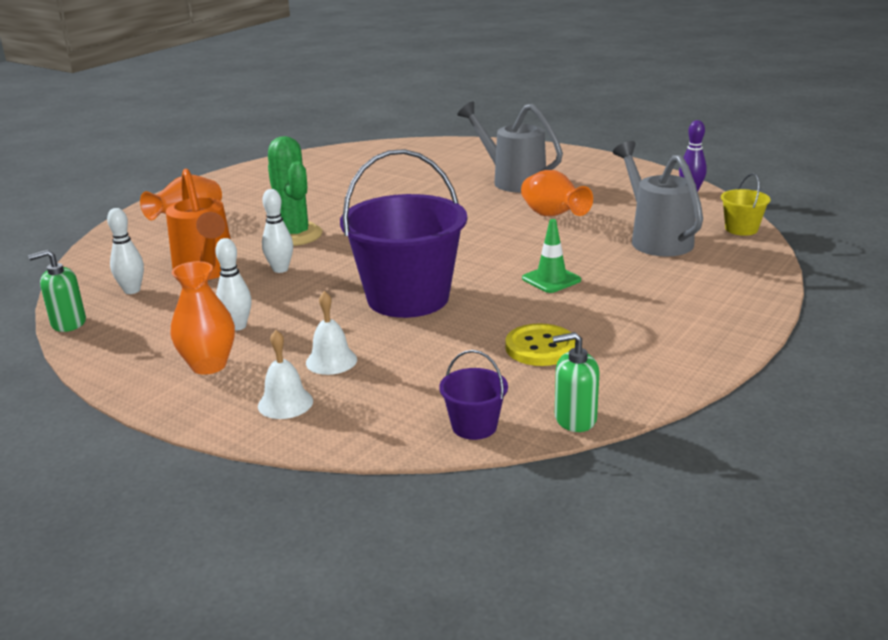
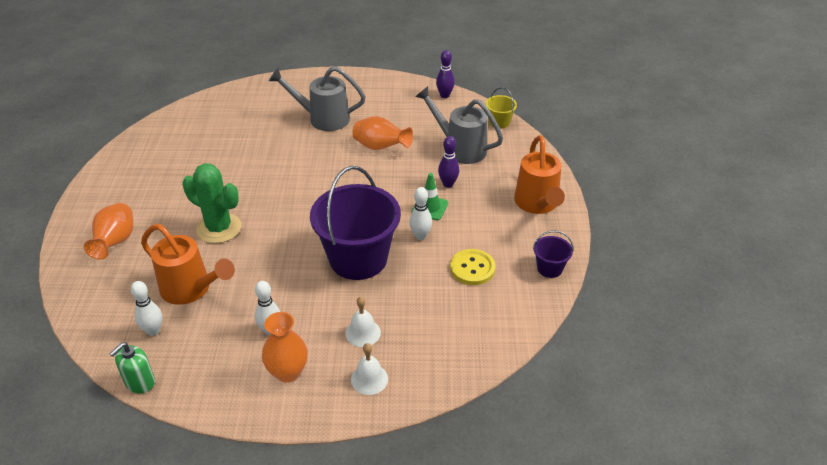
camera: 35 degrees left, 15 degrees up
(280, 269) = (245, 266): white bowling pin -> white bowling pin (420, 236)
(474, 426) = (490, 344): purple bucket -> purple bucket (549, 268)
(575, 419) = (535, 314): green soap dispenser -> none
(601, 265) = (448, 184): none -> purple bowling pin
(709, 314) = (537, 204): none -> orange watering can

